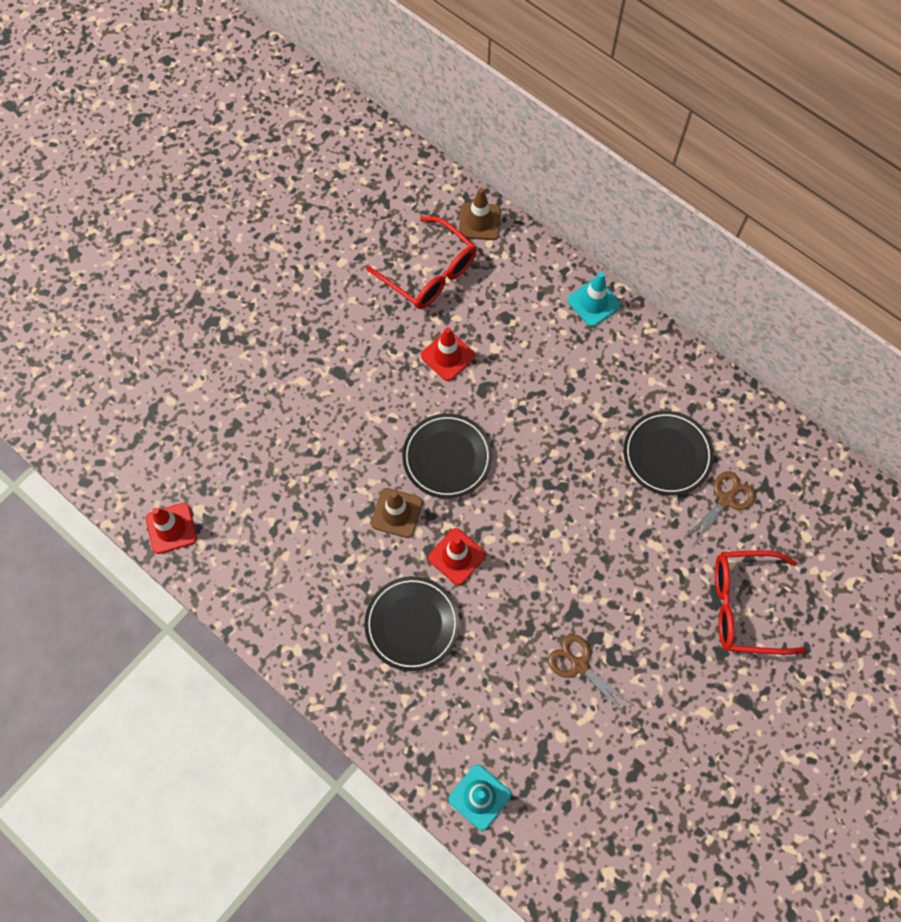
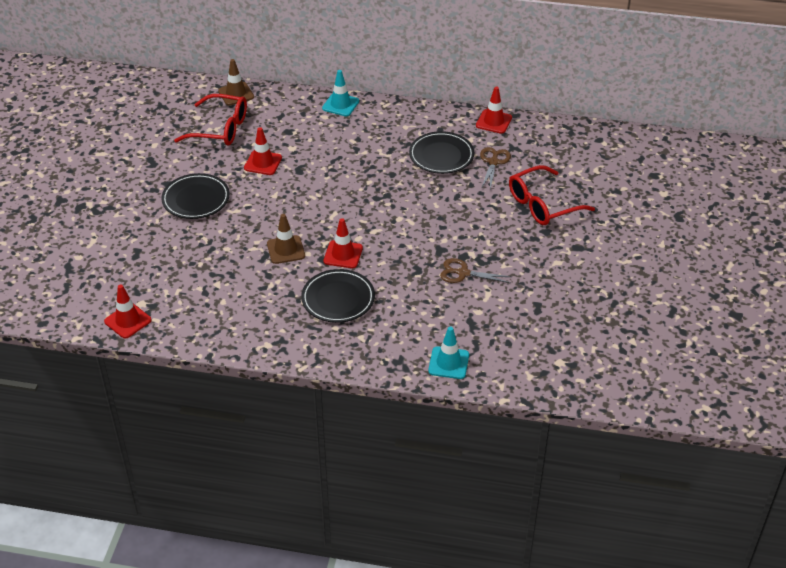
camera: 30 degrees left, 25 degrees down
(447, 457) = (300, 210): black plate -> black plate (196, 199)
(768, 429) = (493, 122): none -> red traffic cone

